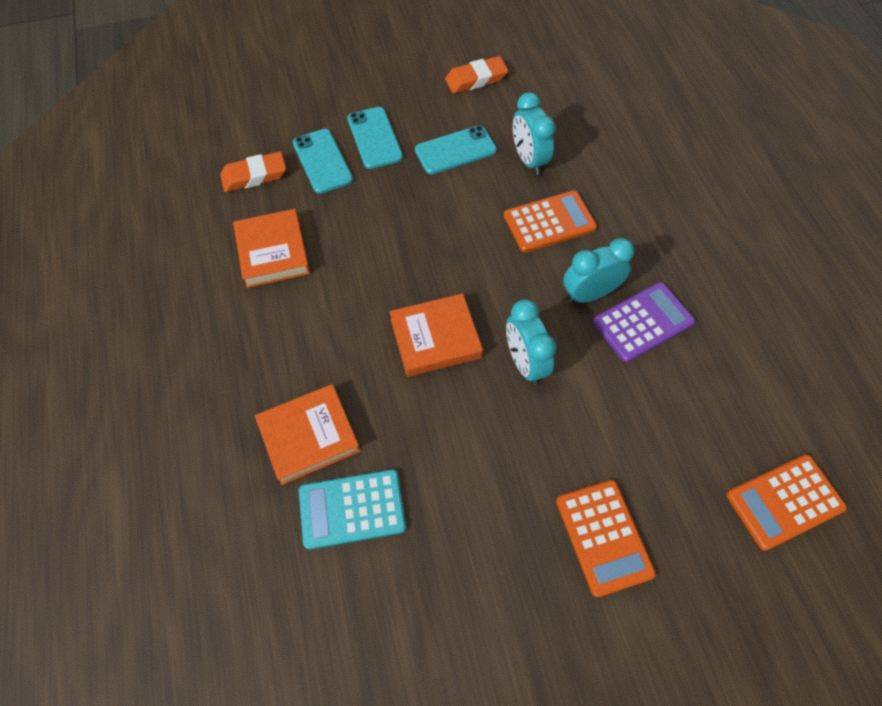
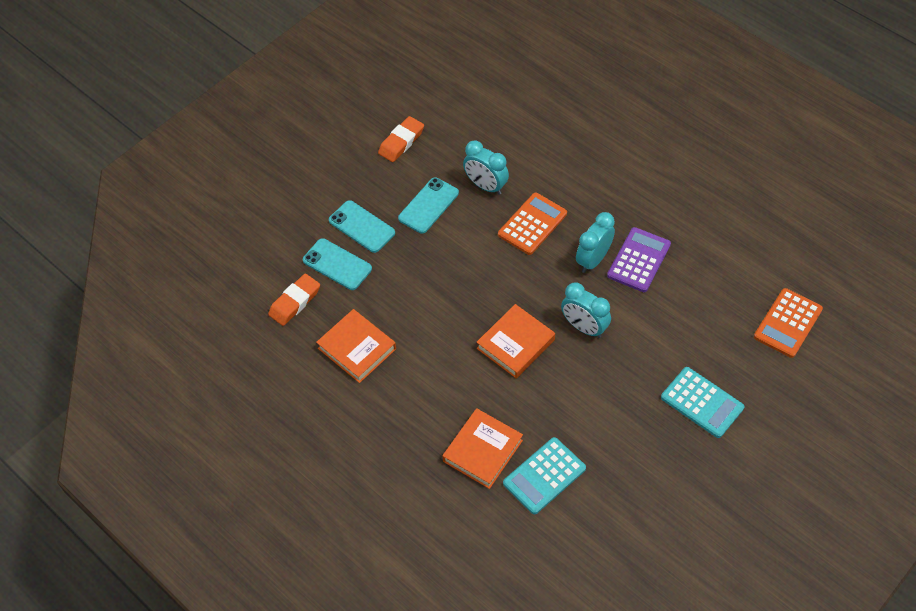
camera: 30 degrees left, 5 degrees down
(603, 537) = (702, 402): orange calculator -> turquoise calculator

